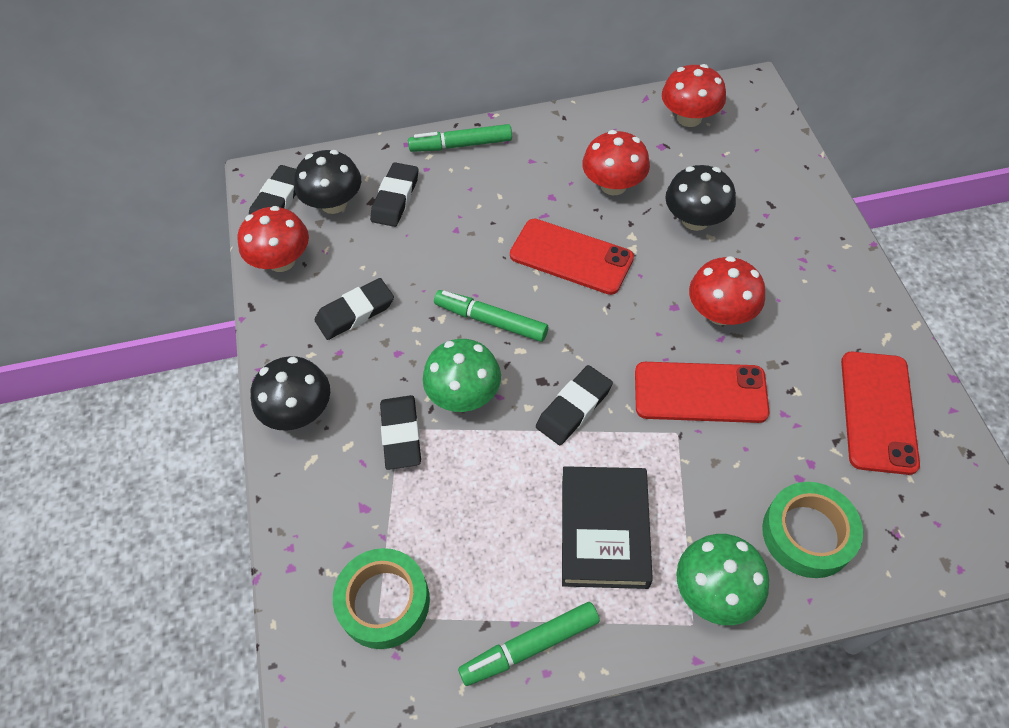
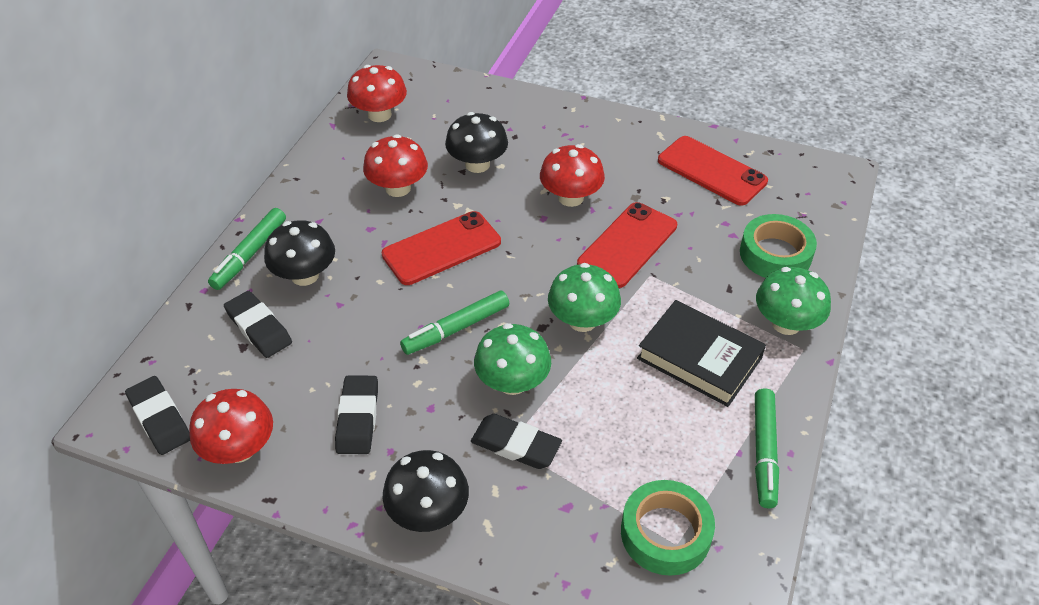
camera: 60 degrees left, 10 degrees down
(334, 203) = (214, 375): black mushroom -> black mushroom (305, 275)
(574, 408) = (582, 320): black eraser -> green mushroom

